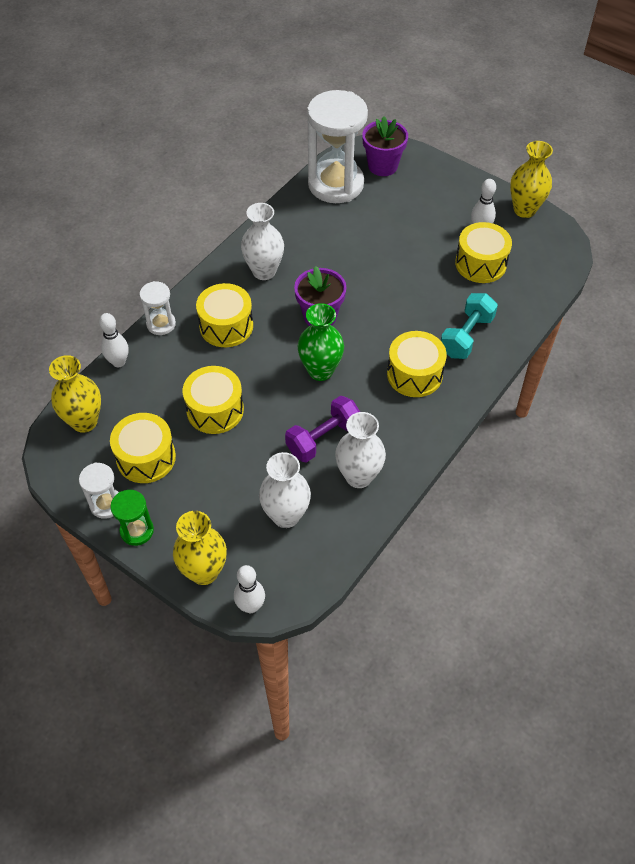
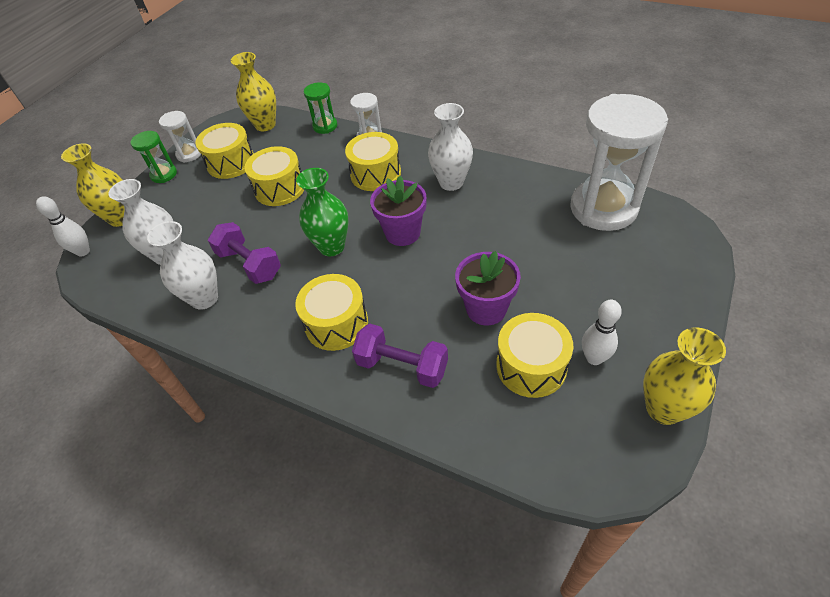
camera: 85 degrees right, 5 degrees down
(118, 362) = (325, 126): white bowling pin -> green hourglass
(383, 166) = (659, 242): purple flower pot -> purple flower pot (486, 309)
(466, 336) = (402, 366): turquoise dumbbell -> purple dumbbell

